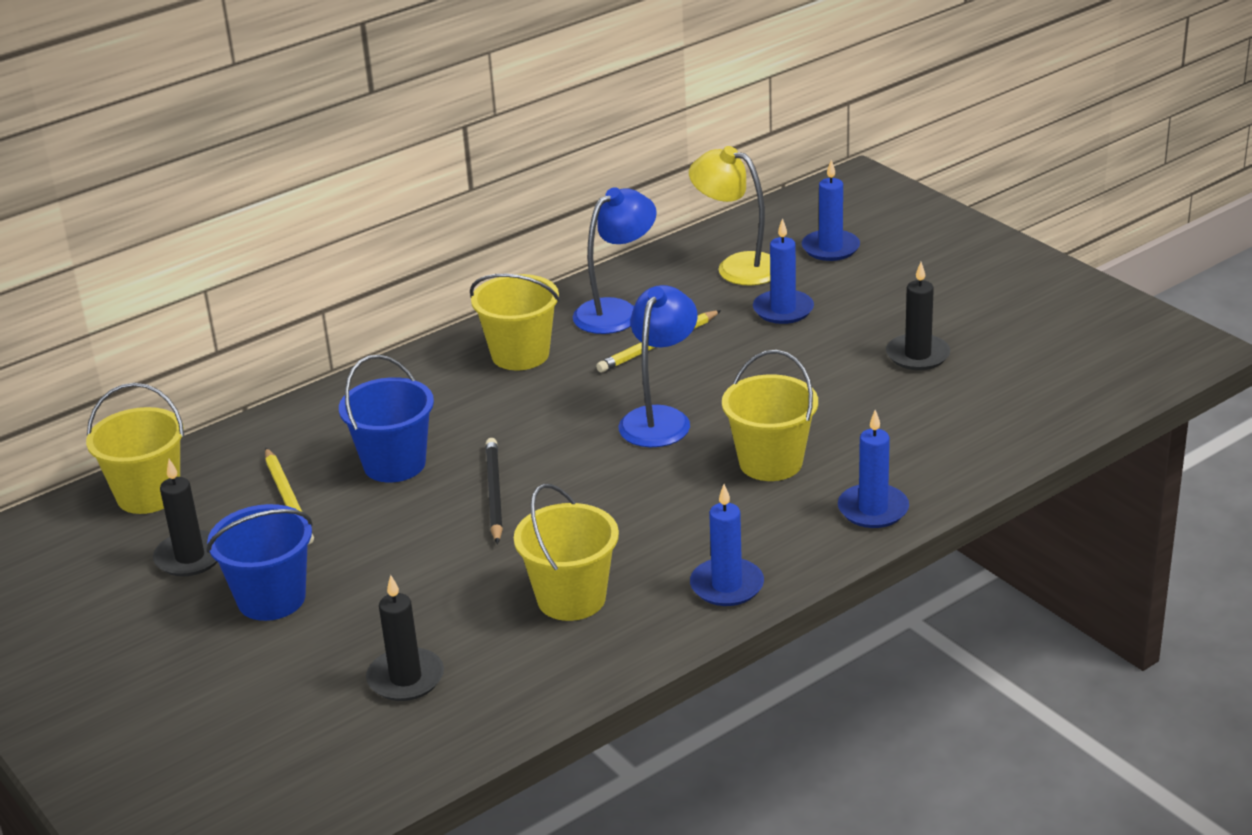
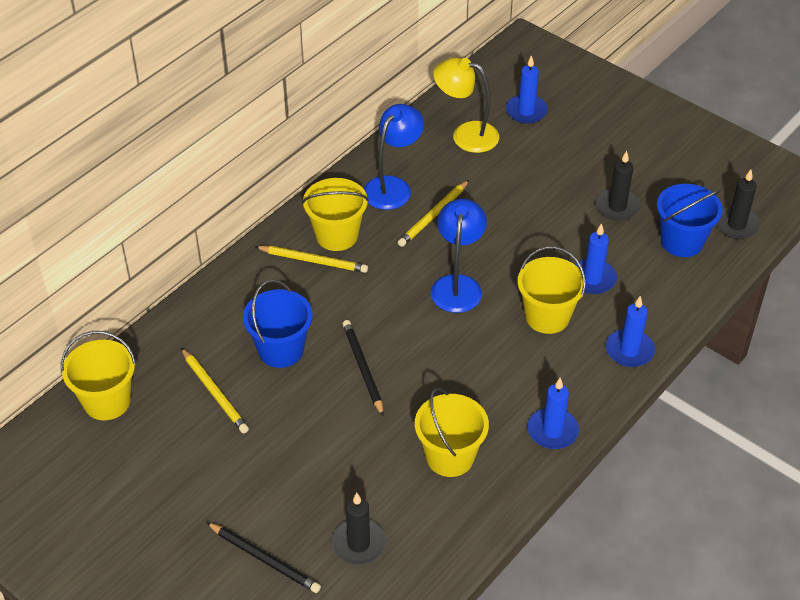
camera: 15 degrees left, 15 degrees up
(190, 557) = (161, 456): black candle -> black candle (736, 225)
(271, 599) = (236, 486): blue bucket -> blue bucket (682, 241)
(273, 680) = (265, 559): none -> black pencil
(478, 377) = (313, 261): none -> yellow pencil
(783, 310) = (511, 173): blue candle -> blue candle (592, 279)

